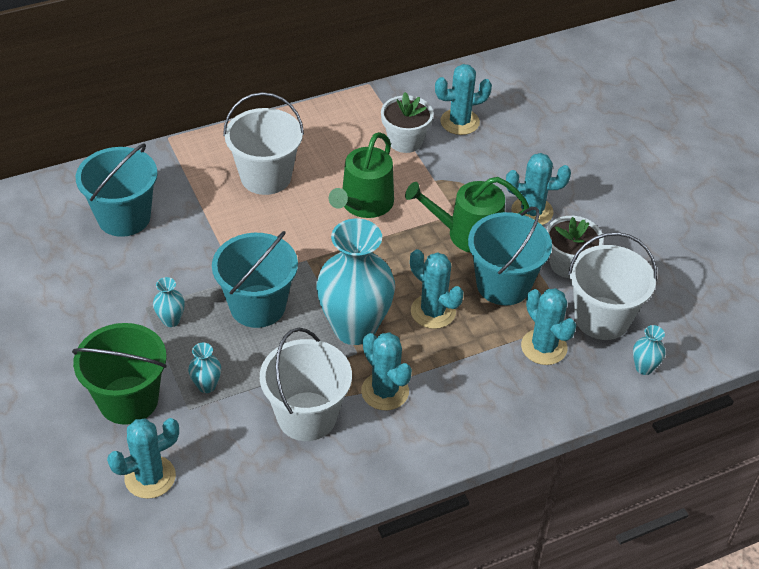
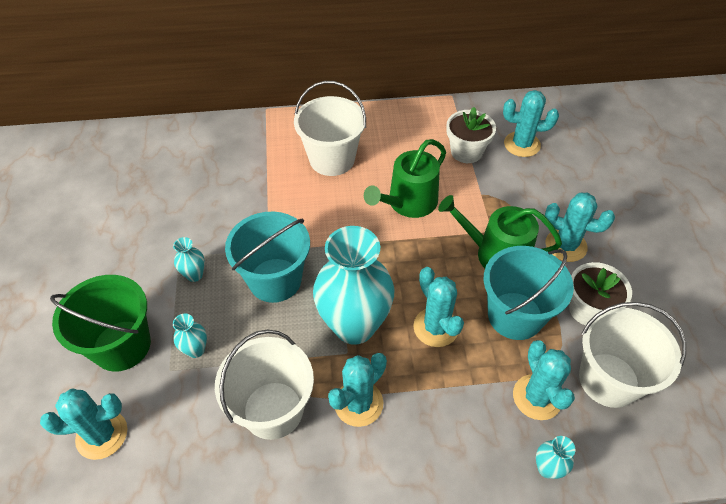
camera: 20 degrees right, 5 degrees up
(124, 217) = (199, 170): turquoise bucket -> none
(385, 391) = (358, 403): turquoise cactus -> turquoise cactus turned 60 degrees clockwise
(644, 368) = (641, 452): turquoise vase -> turquoise vase (547, 468)

